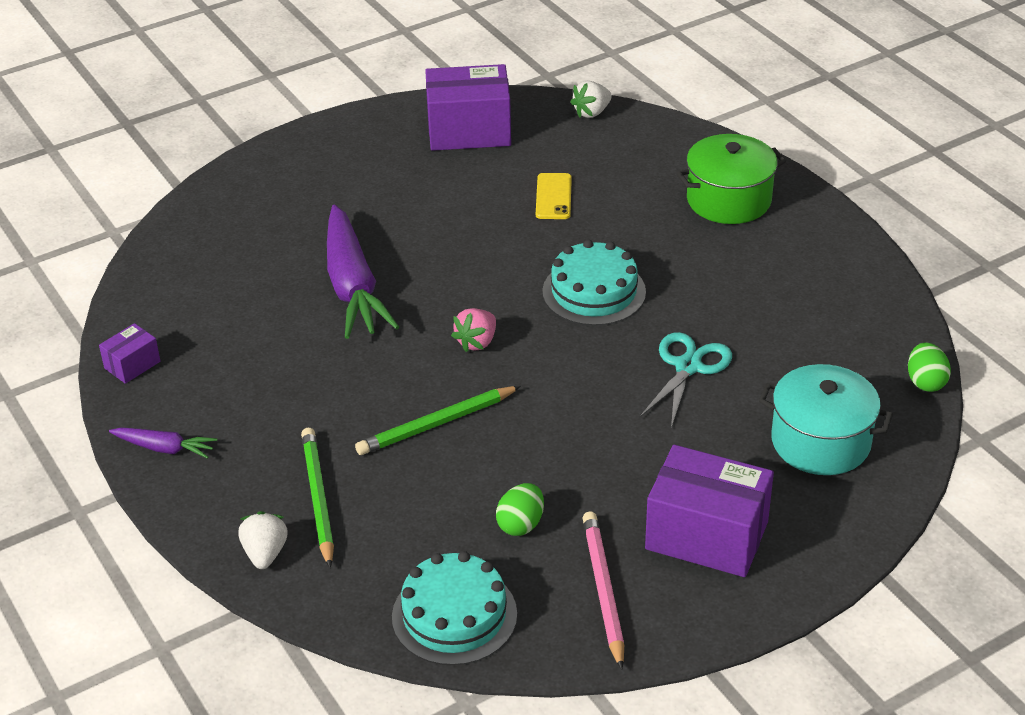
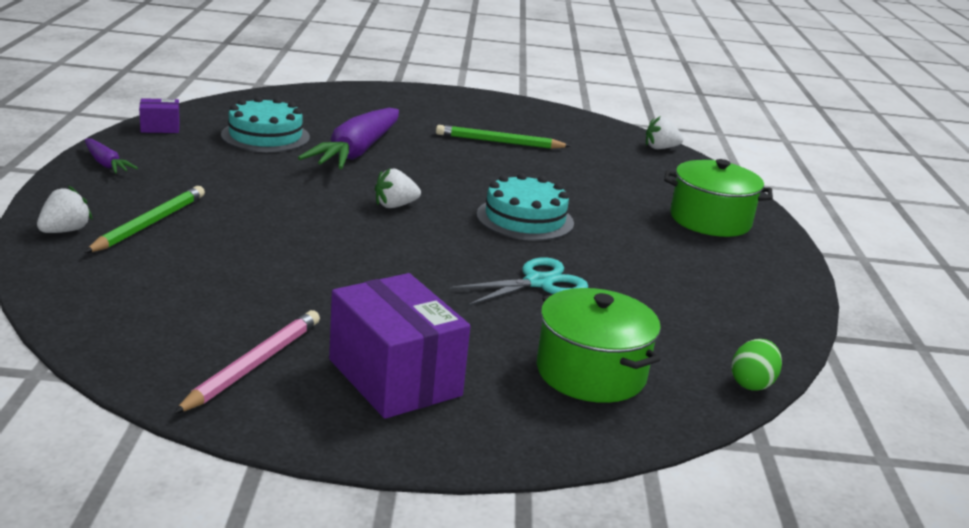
camera: 30 degrees right, 15 degrees down
(436, 424) = (294, 227): green pencil -> green pencil (499, 142)
(454, 615) = (119, 321): turquoise cake -> turquoise cake (265, 136)
(469, 131) = (555, 125): purple box -> none
(477, 342) = (395, 206): pink strawberry -> white strawberry
(521, 524) = (259, 300): green egg -> none
(553, 197) = (568, 170): yellow phone -> none
(820, 442) = (591, 373): turquoise pot -> green pot

